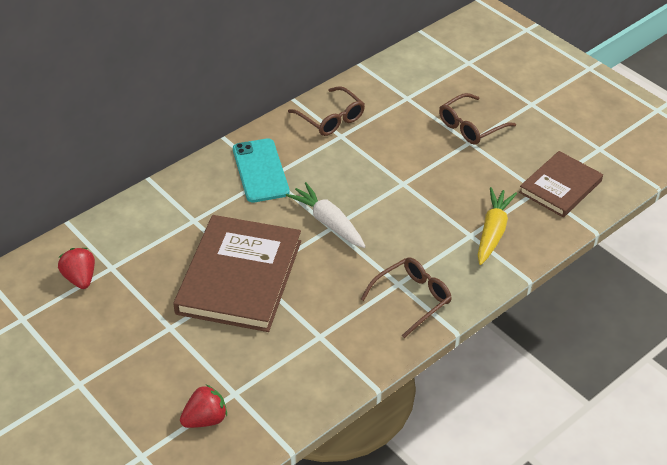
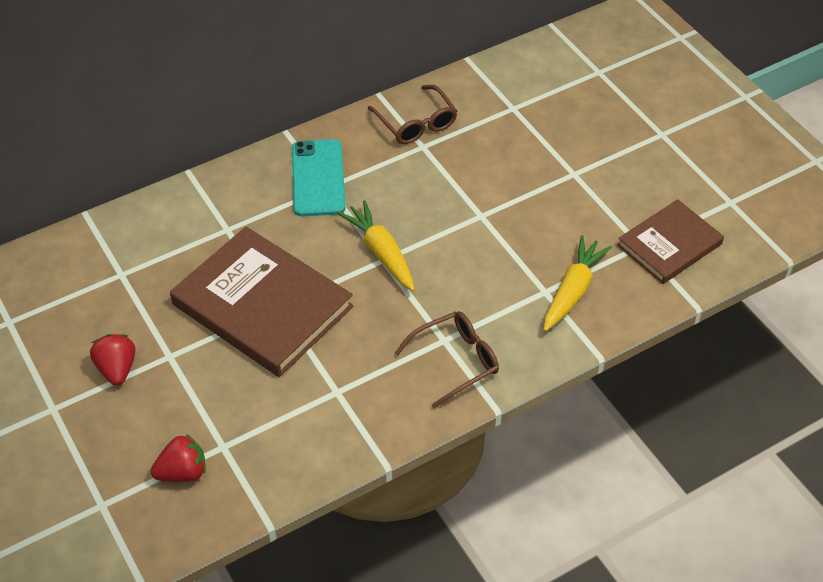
camera: 10 degrees right, 5 degrees up
(80, 278) = (83, 282): red strawberry -> red strawberry (117, 369)
(239, 277) = (262, 306): brown book -> brown book turned 75 degrees counterclockwise
(328, 222) = (381, 252): white carrot -> yellow carrot
(471, 126) = (581, 154): brown glasses -> none

